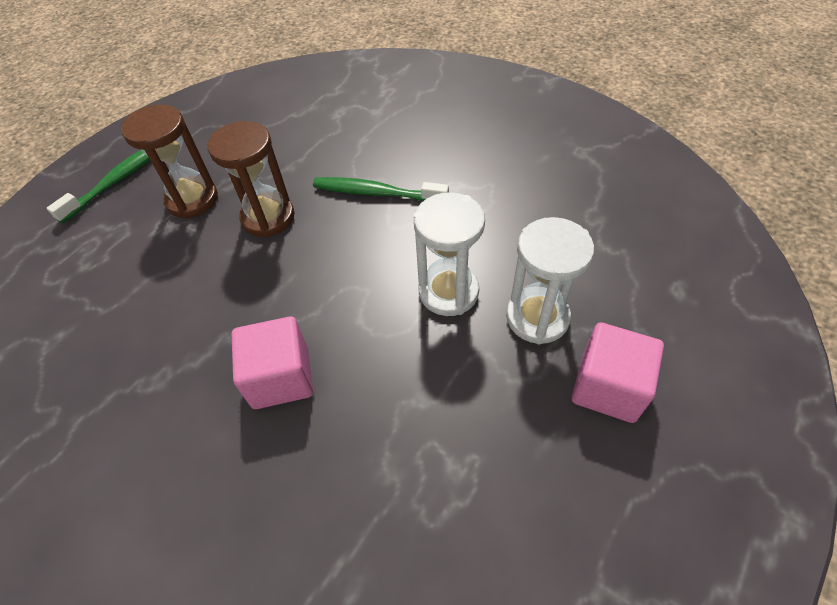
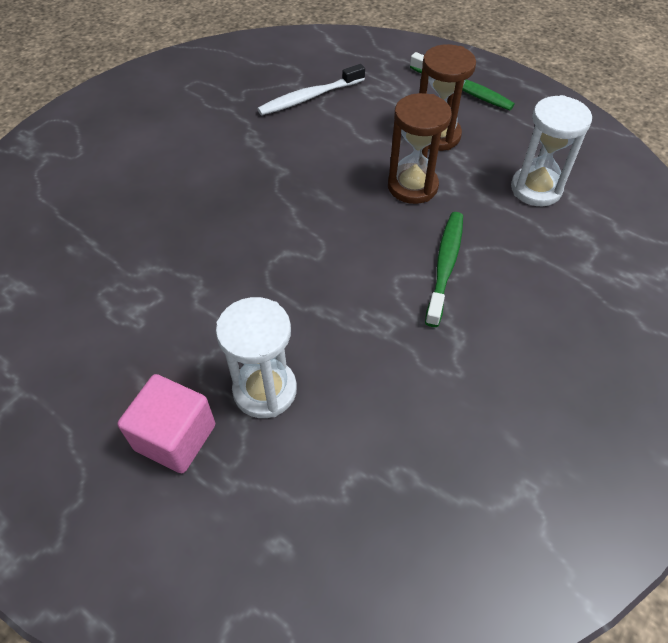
camera: 90 degrees right, 0 degrees up
(83, 323) = (309, 97): none -> white toothbrush
(281, 377) = (240, 205): pink cube -> none
(448, 292) = (307, 319): white hourglass -> white hourglass (536, 189)

